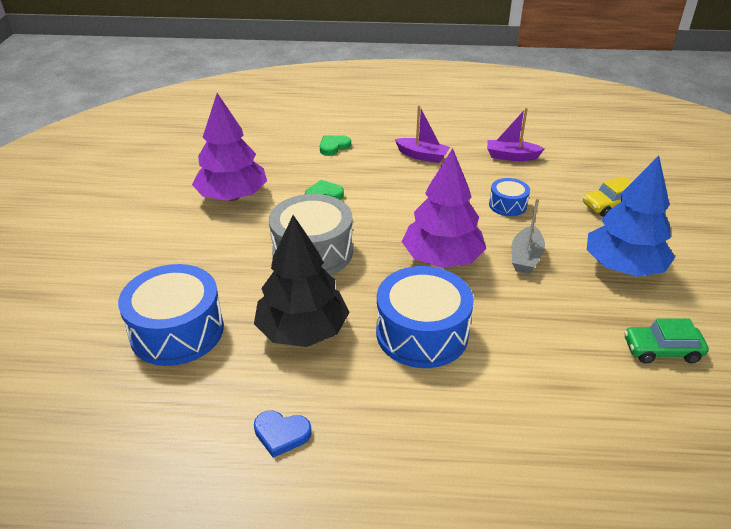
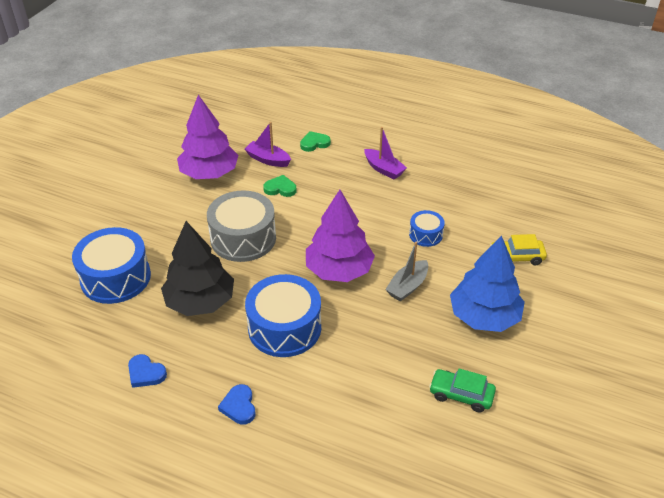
camera: 20 degrees right, 5 degrees up
(426, 438) = (239, 406): none -> blue heart
(511, 156) = (462, 187): purple boat -> purple boat (268, 159)

